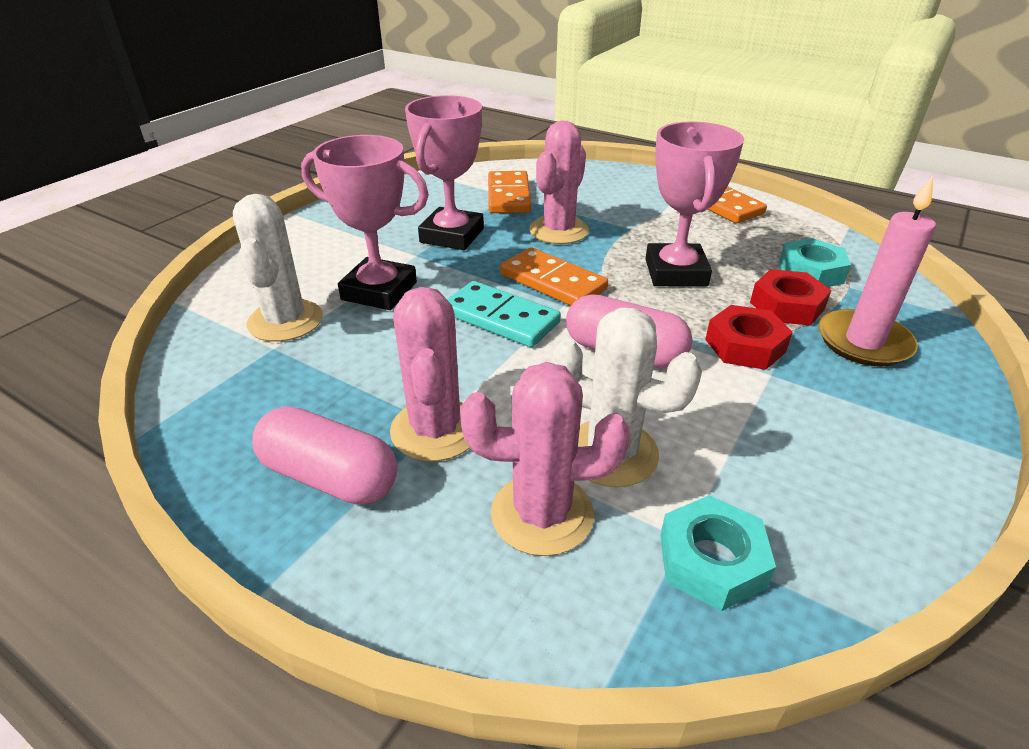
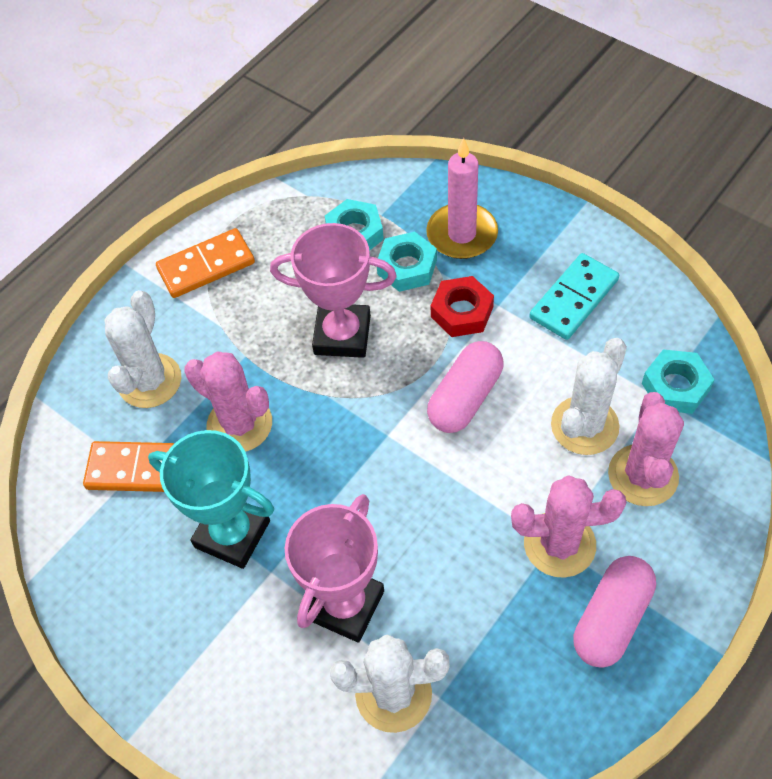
camera: 80 degrees left, 20 degrees up
(452, 236) = (232, 534): pink trophy -> turquoise trophy
(501, 318) = (406, 490): turquoise domino -> turquoise domino (573, 299)
(553, 282) = (346, 440): orange domino -> none
(591, 192) = (150, 381): none -> white cactus
(786, 306) = (407, 267): red nut -> turquoise nut

